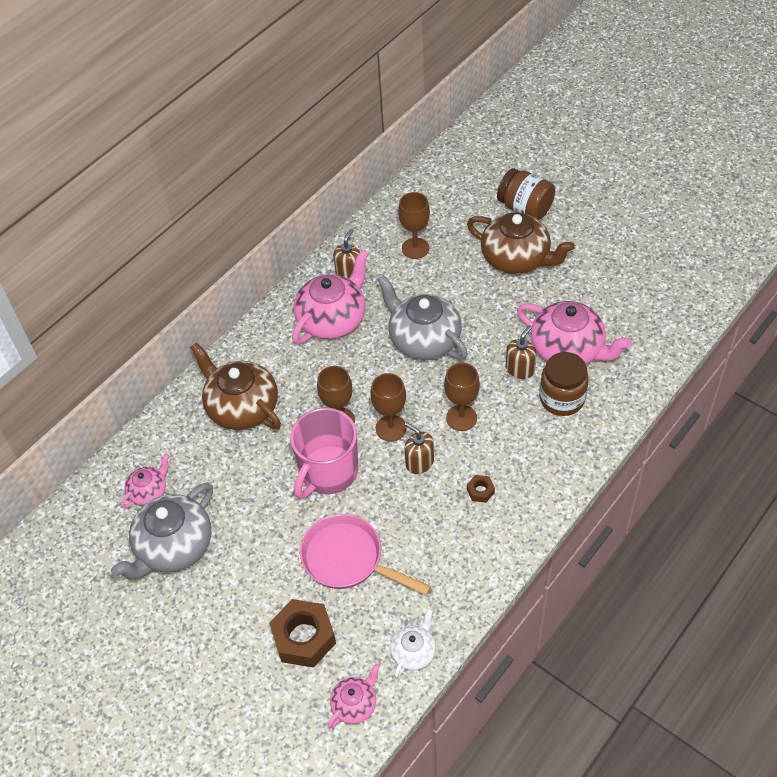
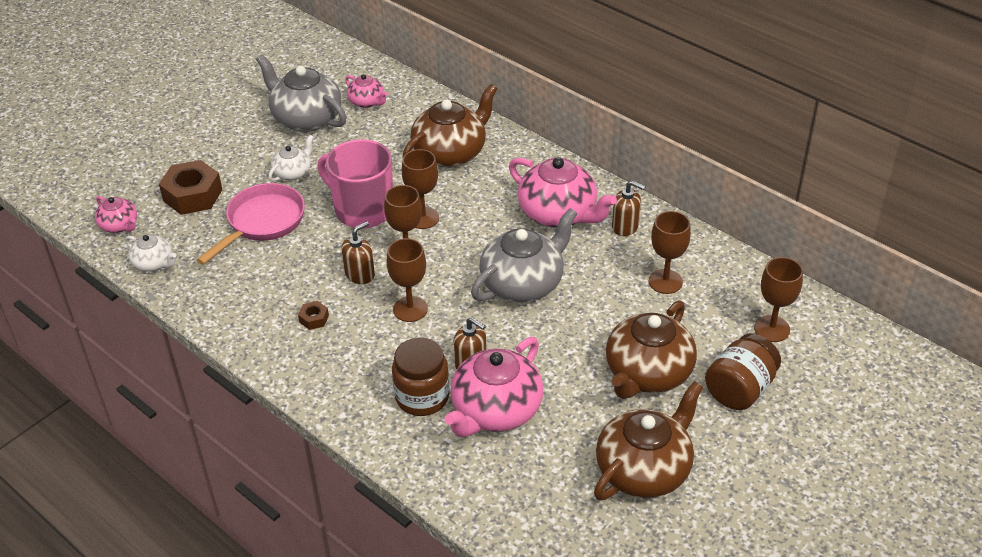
camera: 90 degrees right, 10 degrees down
(268, 544) = (293, 172): none -> white teapot
(462, 189) = (772, 329): none -> brown goblet
(609, 260) = (644, 469): none -> brown teapot

